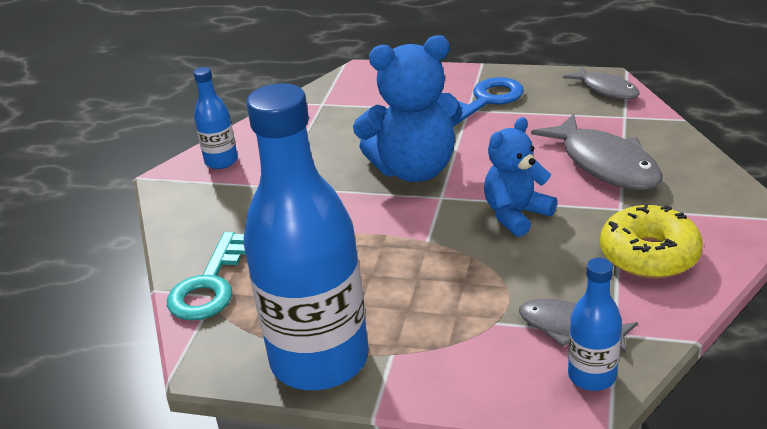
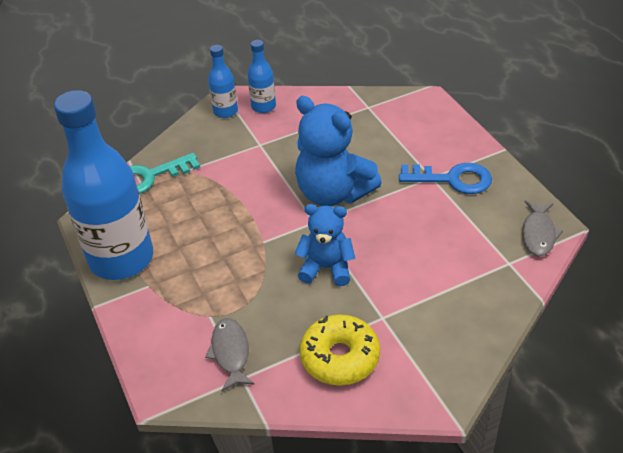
camera: 50 degrees right, 10 degrees up
(592, 376) = (193, 385): blue bottle -> blue bottle (225, 111)
(605, 164) = (431, 283): grey fish -> none

